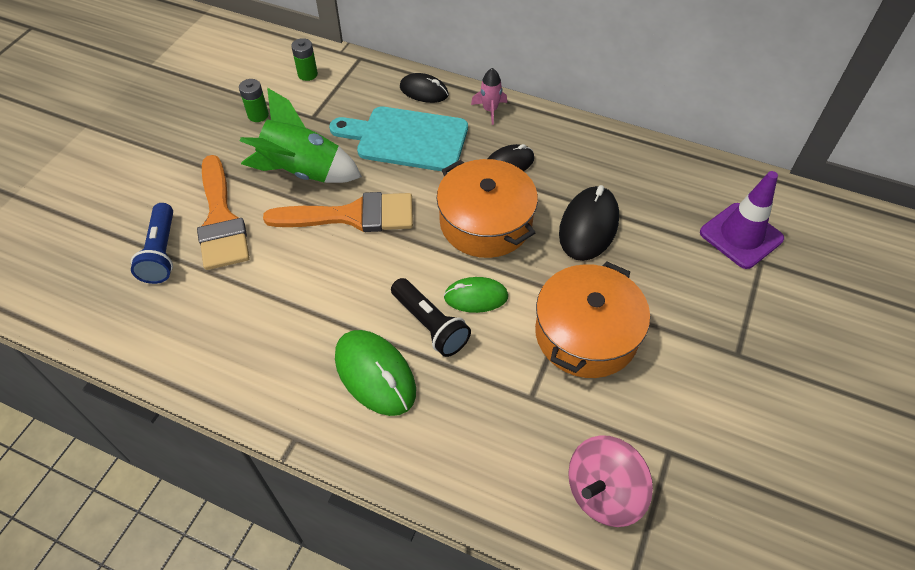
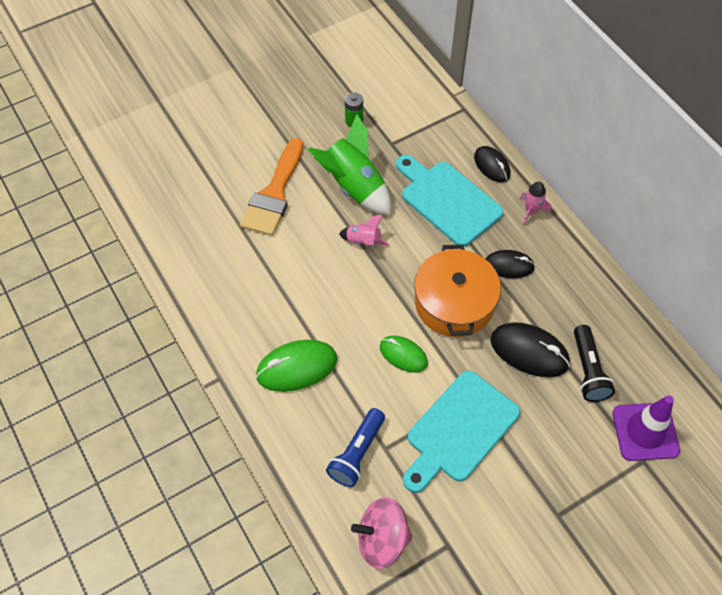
camera: 35 degrees right, 5 degrees up
(162, 252) = (222, 197): blue flashlight -> blue flashlight (357, 453)
(307, 74) = (413, 103): green battery -> none
(352, 215) = (363, 242): orange brush -> pink rocket
(375, 374) = (297, 367): green mouse -> green mouse turned 75 degrees clockwise
(430, 325) = (357, 356): black flashlight -> black flashlight (588, 370)
(586, 334) = (459, 430): orange pot -> turquoise cutting board
(588, 226) = (529, 352): black mouse -> black mouse turned 60 degrees clockwise

